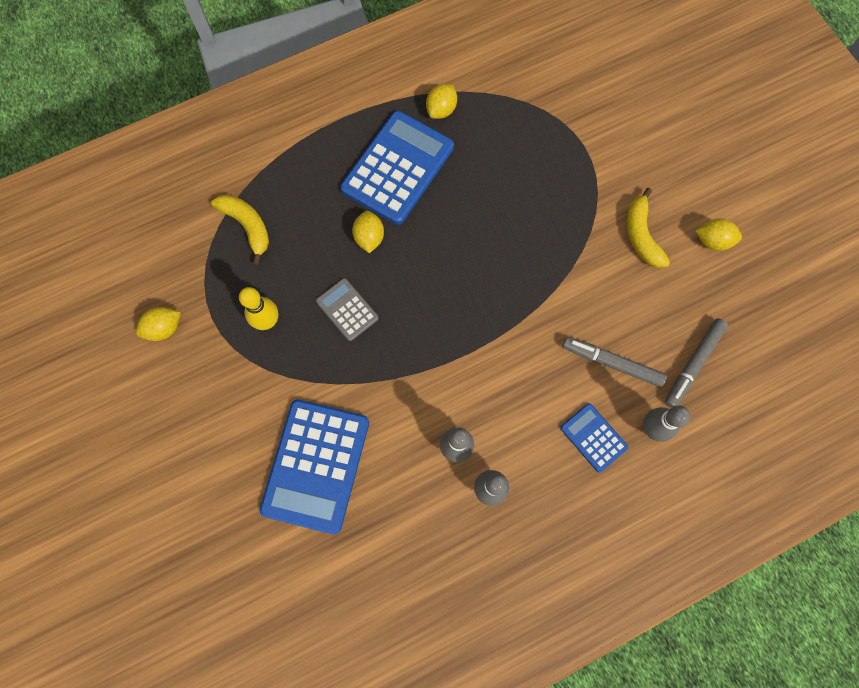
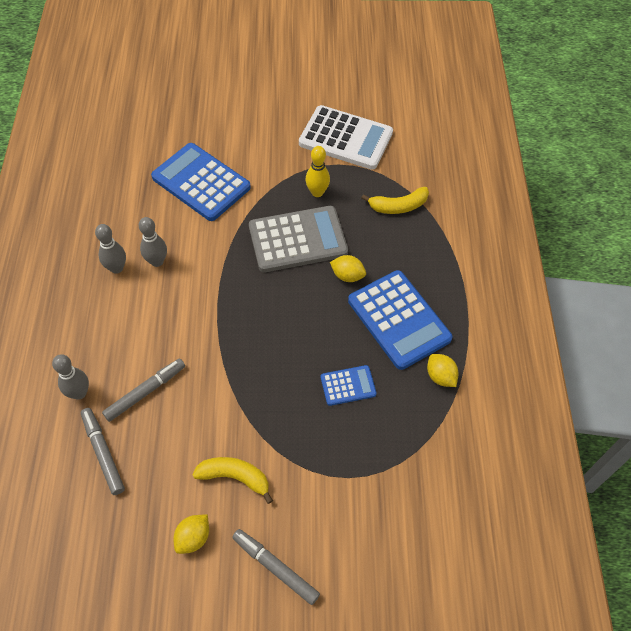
camera: 115 degrees right, 15 degrees down
(164, 328) = (345, 138): yellow lemon -> white calculator
(347, 309) = (298, 240): grey calculator -> grey calculator, size x1.99
(593, 437) = (102, 349): blue calculator -> blue calculator (348, 385)
(693, 165) = (275, 567): none -> grey marker

